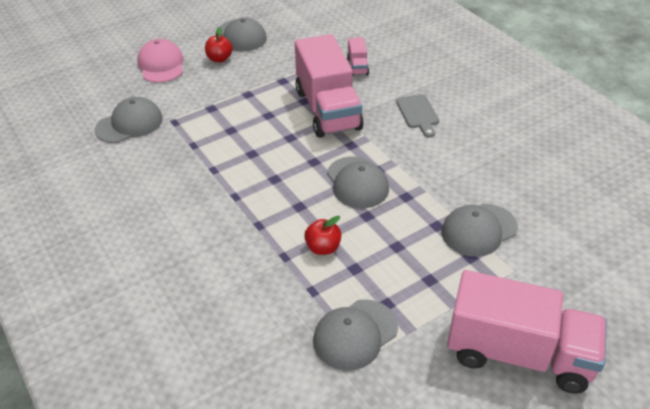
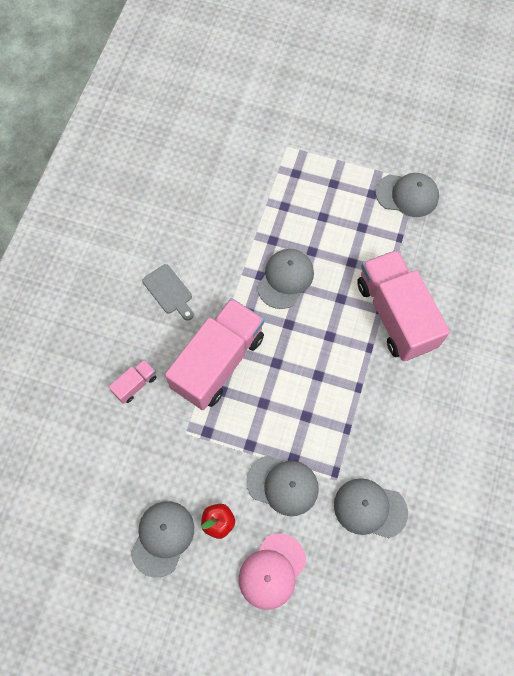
camera: 130 degrees left, 25 degrees up
(323, 248) = (362, 256): red apple -> none
(418, 113) = (169, 291): grey cutting board -> grey cutting board turned 105 degrees clockwise
(479, 230) = (267, 181): grey cap -> grey cap (283, 485)
(518, 353) = (346, 116): pink truck -> pink truck (395, 315)

